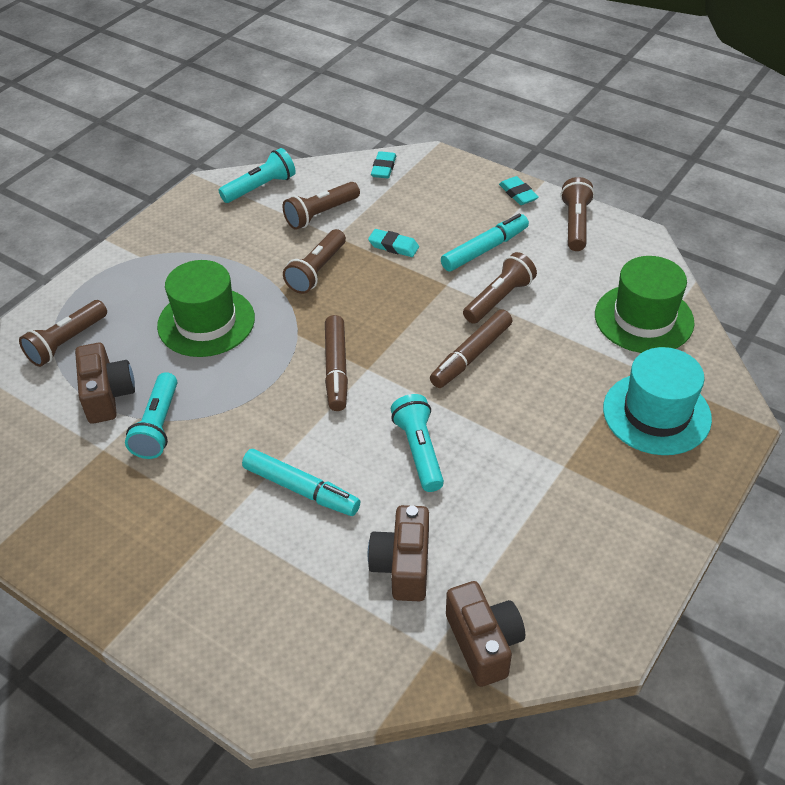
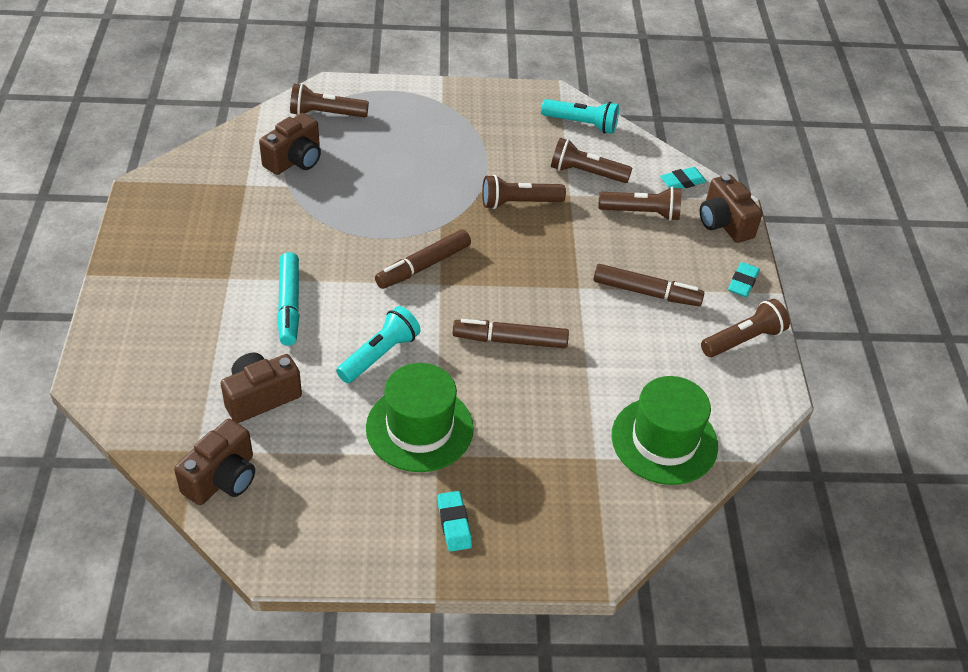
camera: 50 degrees right, 0 degrees up
(158, 426) = (288, 200): turquoise flashlight -> none
(206, 322) = (408, 171): green hat -> green hat (419, 428)
(393, 246) = (592, 233): turquoise eraser -> turquoise eraser (454, 524)
(448, 170) = (724, 223): none -> brown camera
(485, 249) = (646, 292): turquoise marker -> brown marker
(499, 299) = (593, 329): brown flashlight -> brown flashlight (641, 213)
(656, 413) = (551, 496): turquoise hat -> none

